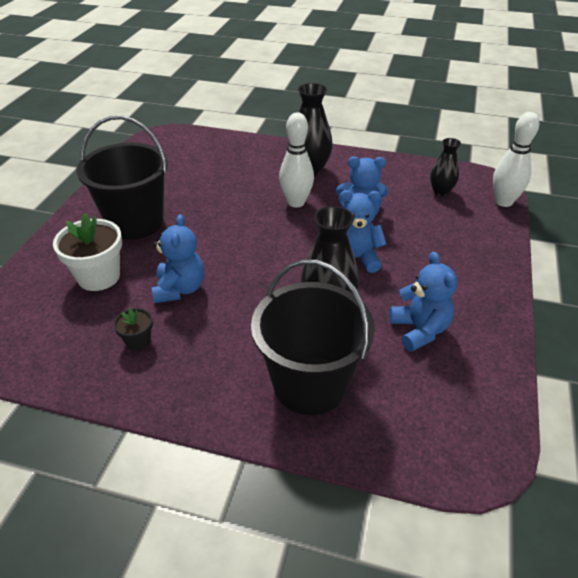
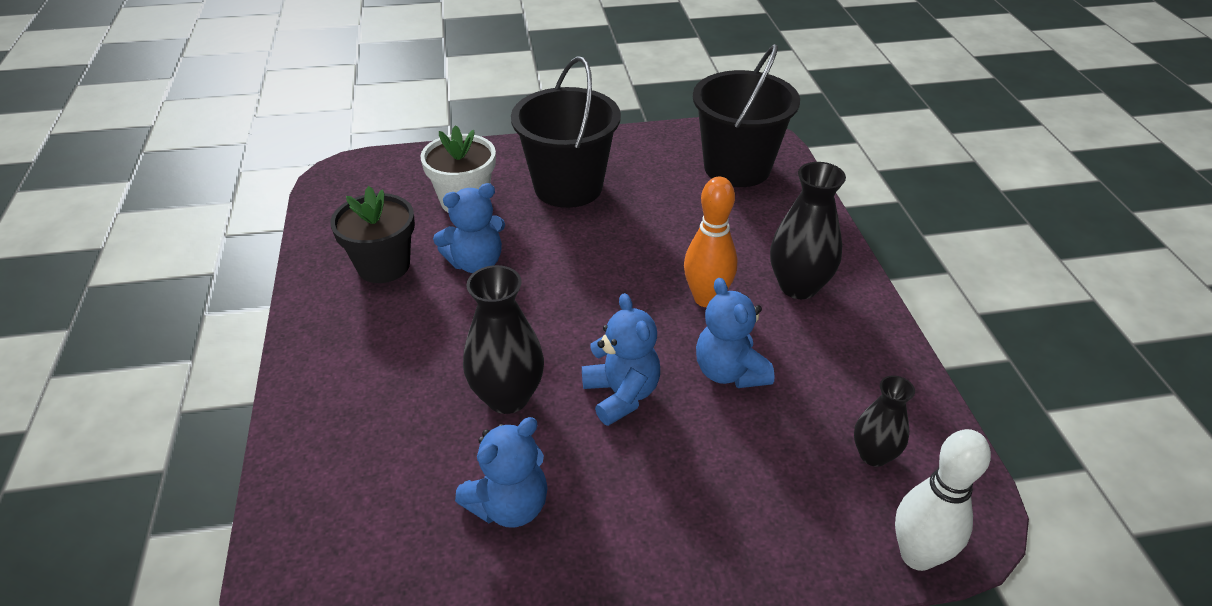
camera: 65 degrees right, 0 degrees up
(138, 341) = (383, 266): black flower pot -> black flower pot, size x1.91
(296, 202) = (706, 298): white bowling pin -> orange bowling pin
(310, 384) = (370, 420): black bucket -> black bucket (737, 168)

